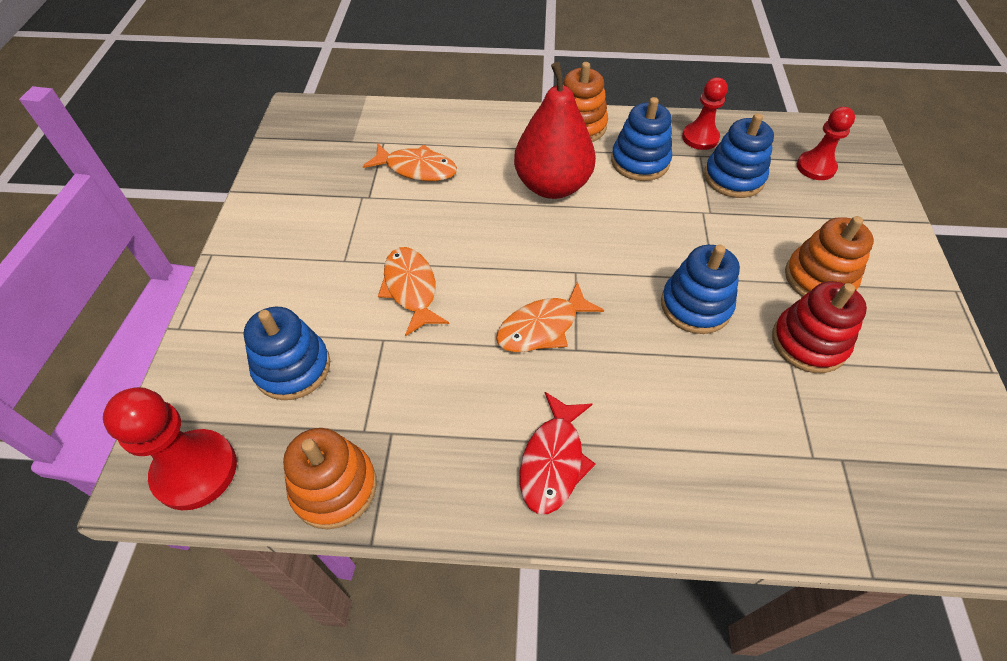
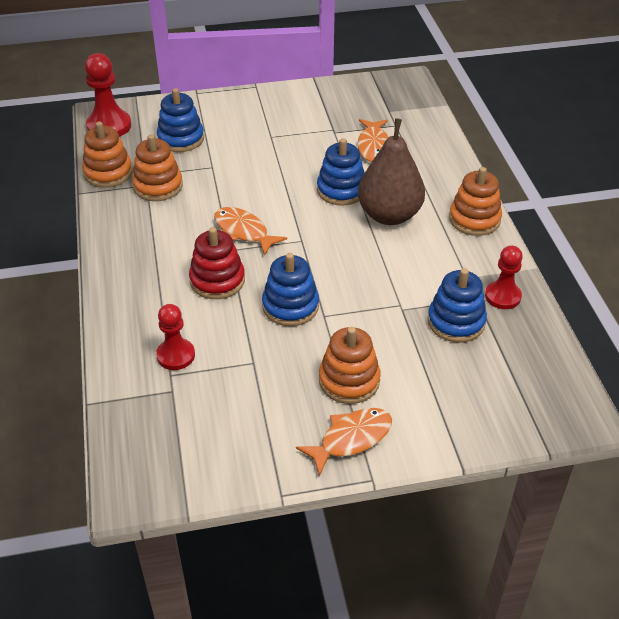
camera: 75 degrees right, 10 degrees down
(402, 416) = (158, 186): none -> orange stacking toy
(411, 289) = (256, 169): orange fish -> orange fish (351, 439)
(552, 186) = (389, 215): red pear -> brown pear
(553, 461) = (141, 251): red fish -> none
(640, 161) = (446, 261): blue stacking toy -> blue stacking toy (341, 190)
(808, 342) = (275, 373): red stacking toy -> red stacking toy (217, 280)
(815, 167) = (503, 380): red pawn -> red pawn (176, 355)

